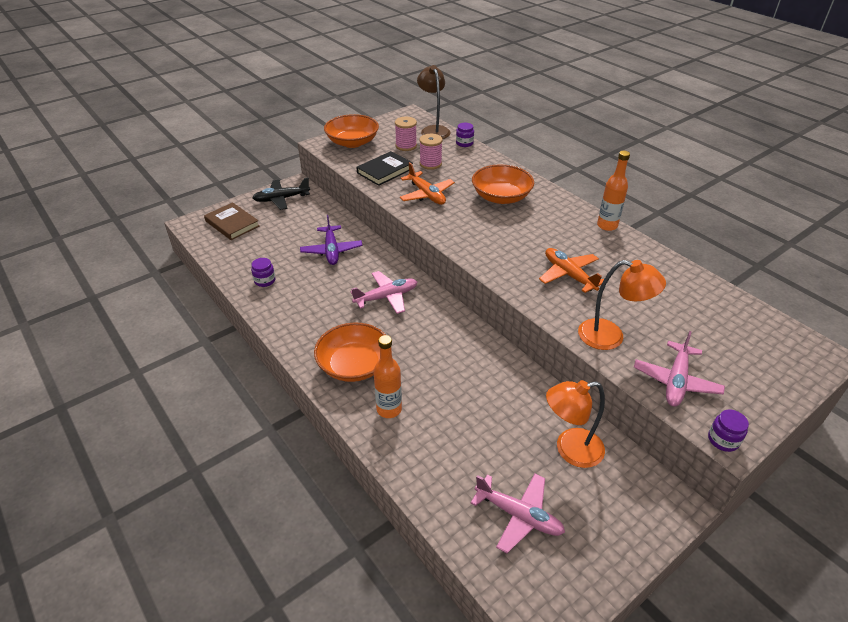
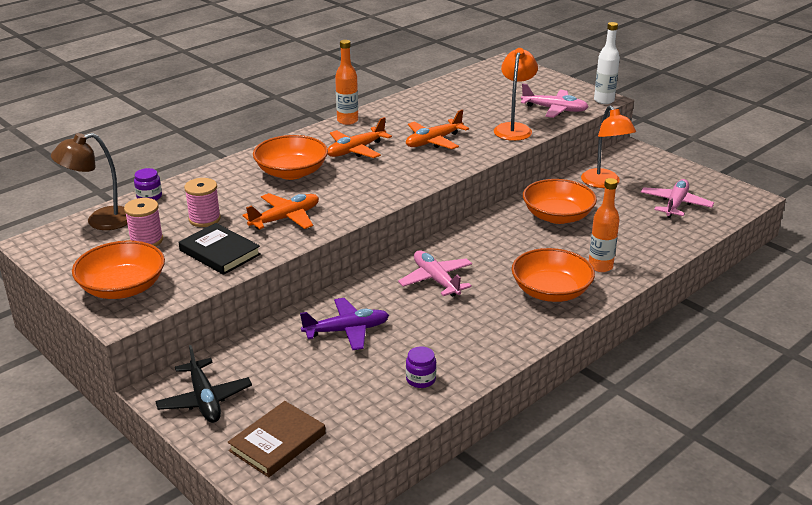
camera: 95 degrees left, 10 degrees down
(490, 392) = (557, 216): none -> orange bowl
(544, 228) = (356, 150): none -> orange plane
(723, 440) = (604, 100): purple jar -> white bottle

